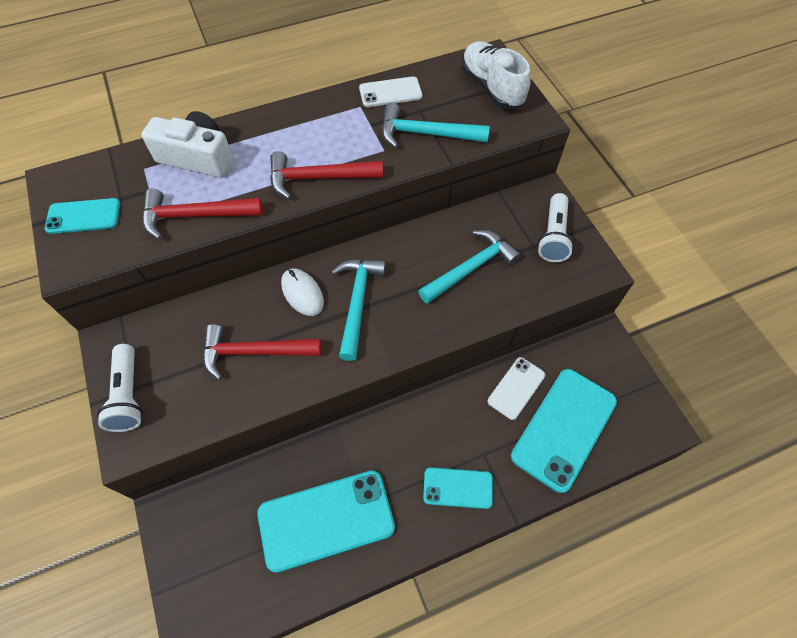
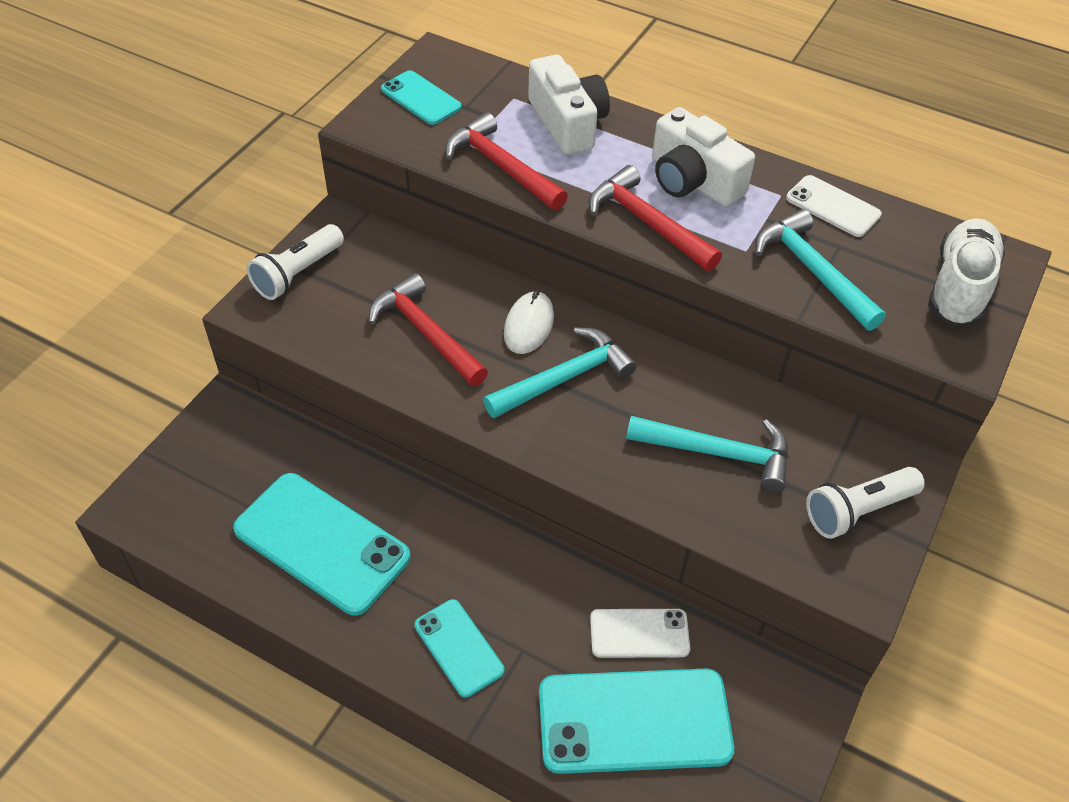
camera: 50 degrees right, 10 degrees down
(309, 134) = (693, 180): none -> white camera

